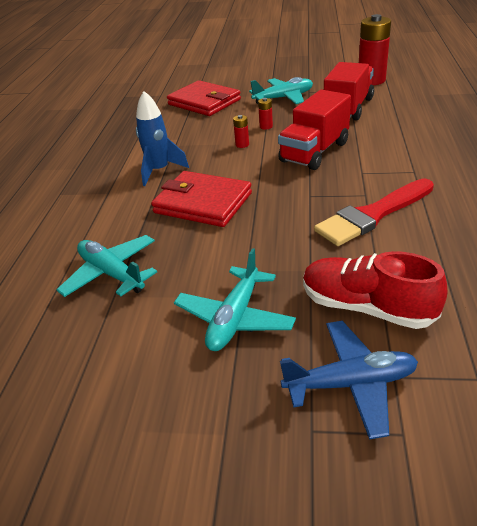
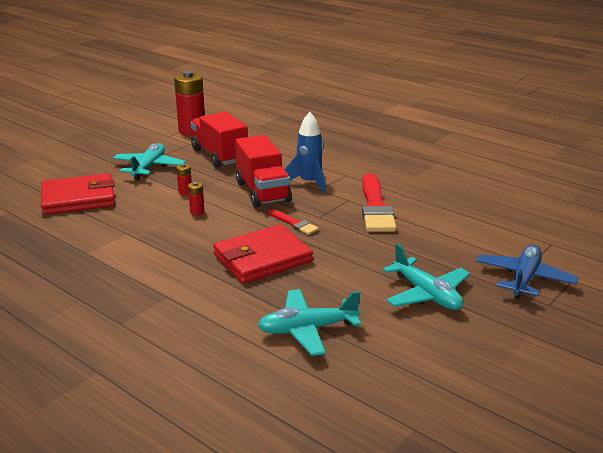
camera: 60 degrees left, 10 degrees down
(159, 171) = (173, 260): blue rocket -> blue rocket (309, 183)
(279, 190) = (294, 223): none -> red brush
(366, 307) = (465, 248): red shoe -> none

